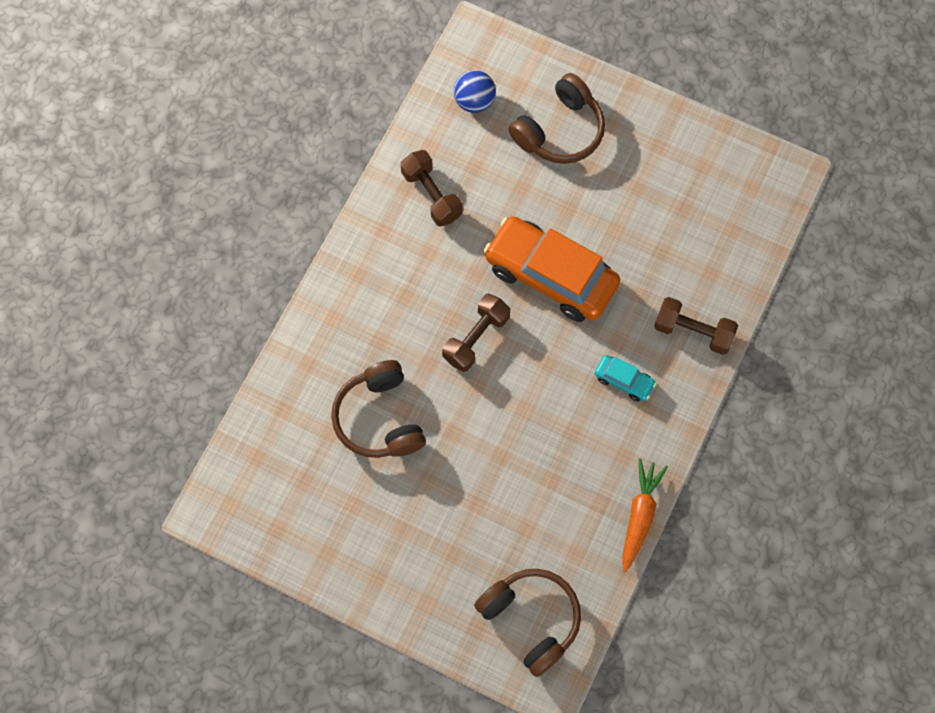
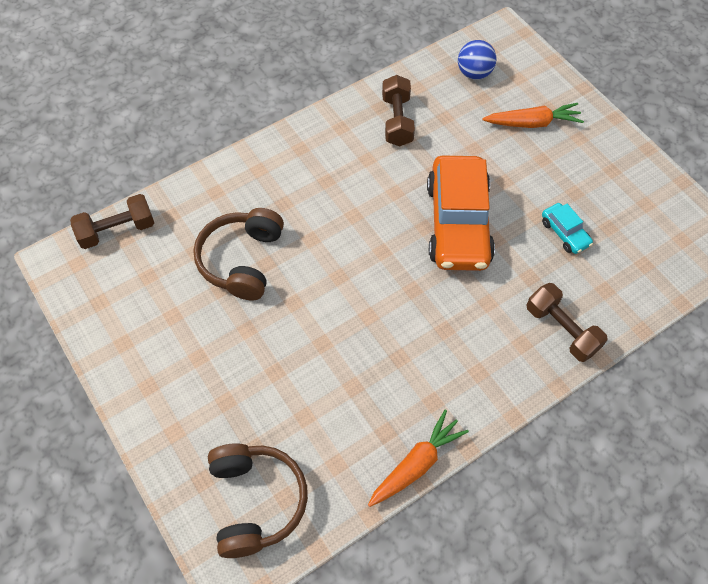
camera: 30 degrees right, 10 degrees down
(476, 338) = (363, 240): brown dumbbell -> brown dumbbell (117, 230)
(550, 276) = (458, 223): orange car -> orange car turned 150 degrees counterclockwise
(560, 131) = (532, 123): brown headphones -> orange carrot
(624, 381) = (472, 338): turquoise car -> turquoise car (564, 233)

